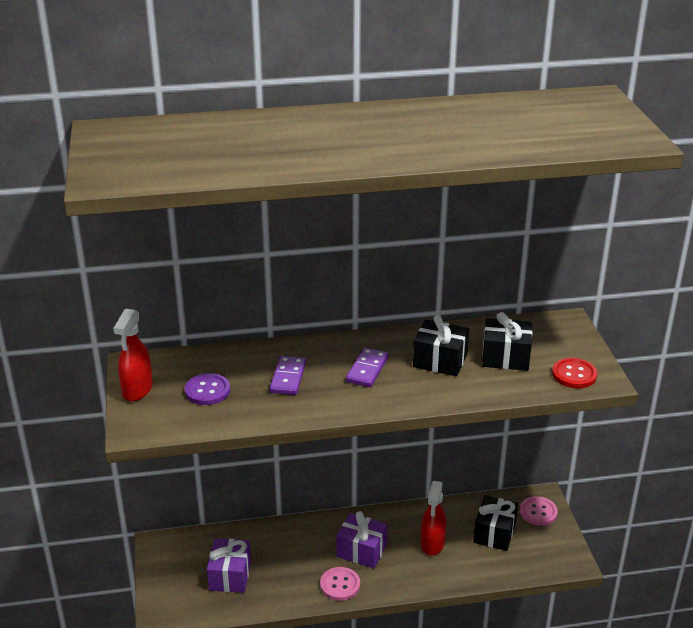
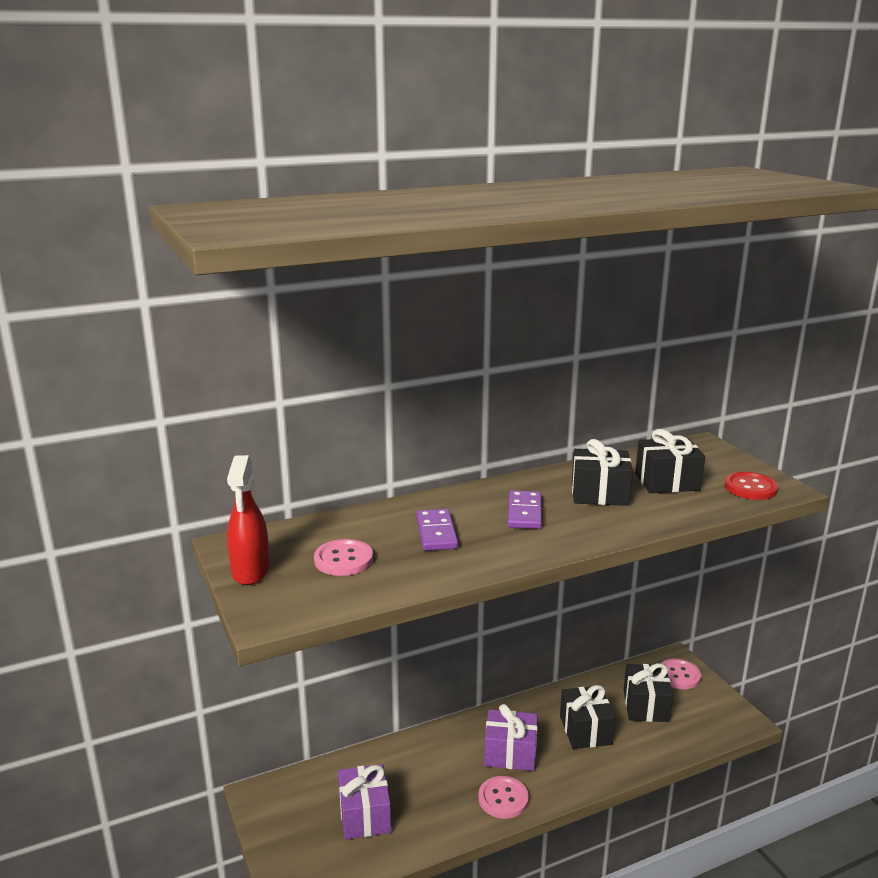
camera: 15 degrees left, 10 degrees down
(207, 391) = (343, 559): purple button -> pink button
(432, 544) = (585, 730): red spray bottle -> black gift

